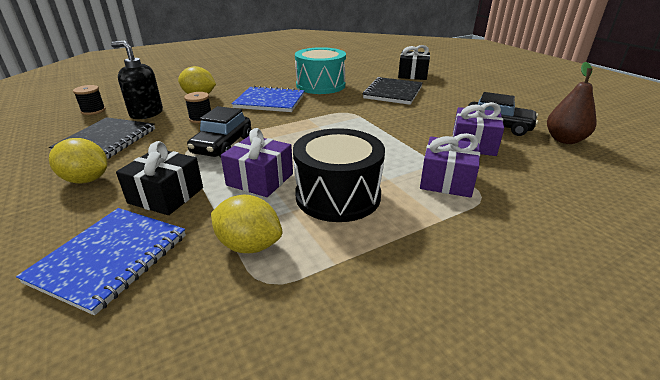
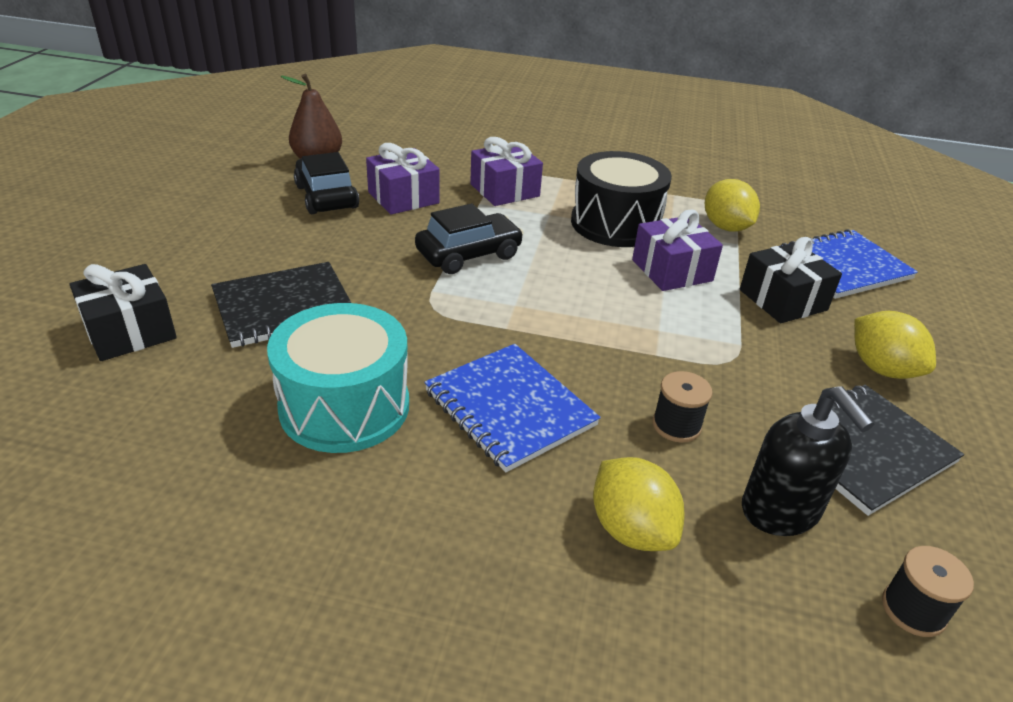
camera: 140 degrees left, 5 degrees up
(222, 145) = (680, 339): black car -> black car (469, 254)

